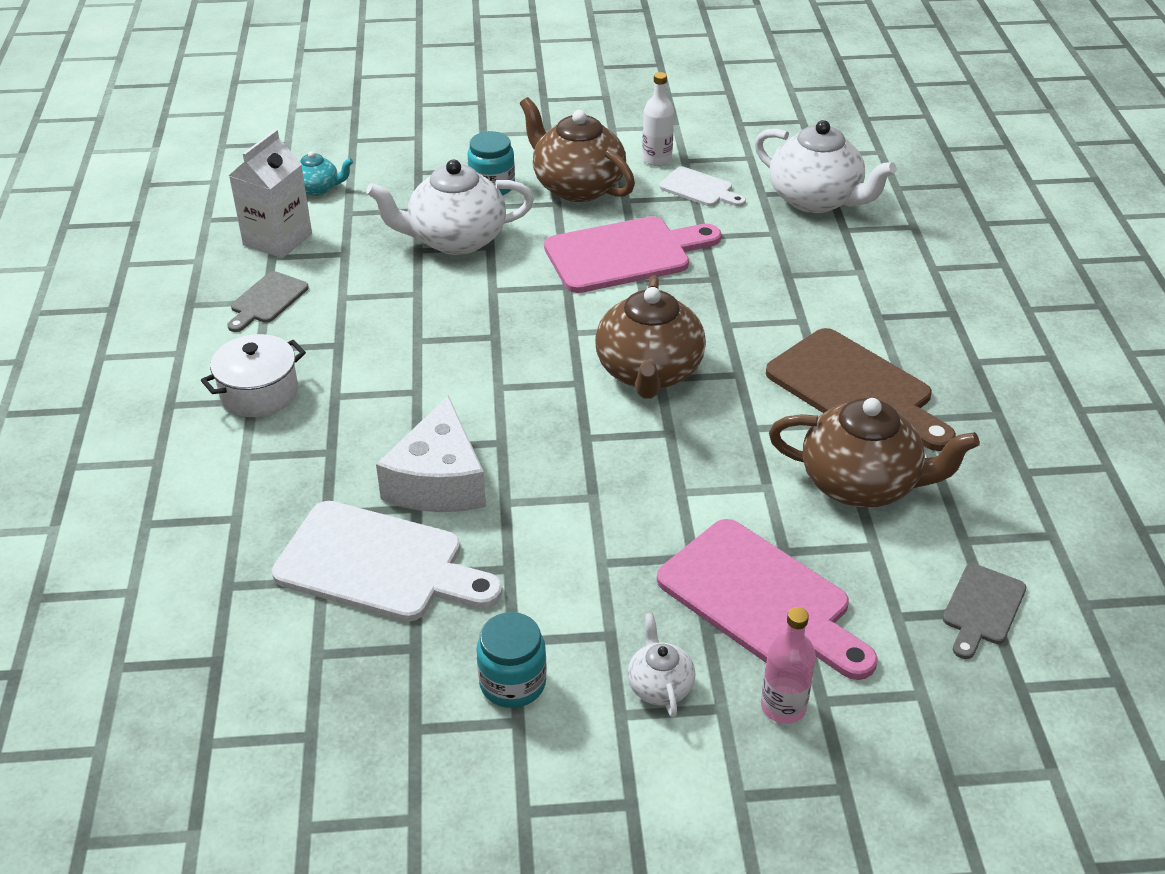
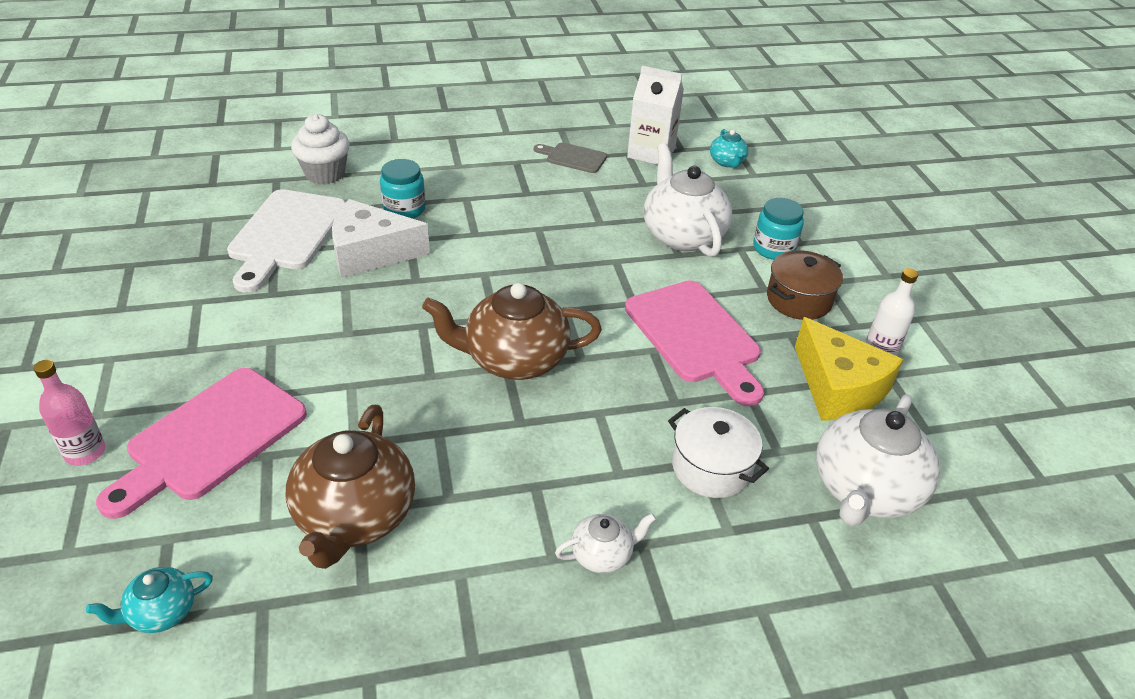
camera: 80 degrees right, 0 degrees up
(229, 532) = (325, 174): none -> white cupcake
(259, 393) = (466, 167): white pot -> white pot (711, 468)
(512, 683) = (157, 303): turquoise jar -> turquoise jar (404, 209)
(577, 186) = (798, 300): brown teapot -> brown pot
(659, 686) = (131, 378): white teapot -> white teapot (602, 555)
(699, 189) = (838, 387): white cutting board -> yellow cheese
(855, 389) = (505, 517): brown cutting board -> none
(982, 608) = (161, 612): grey cutting board -> turquoise teapot

